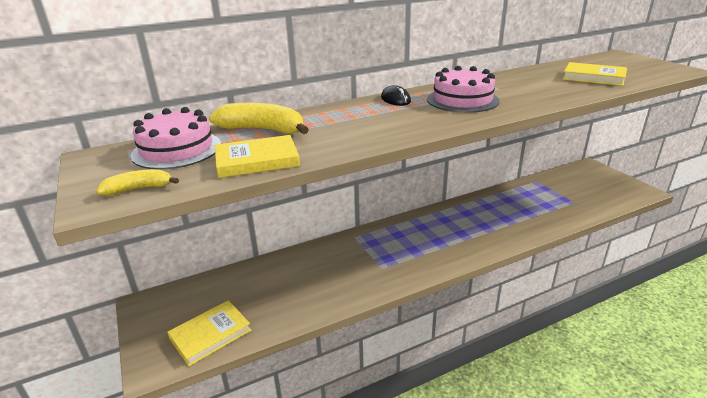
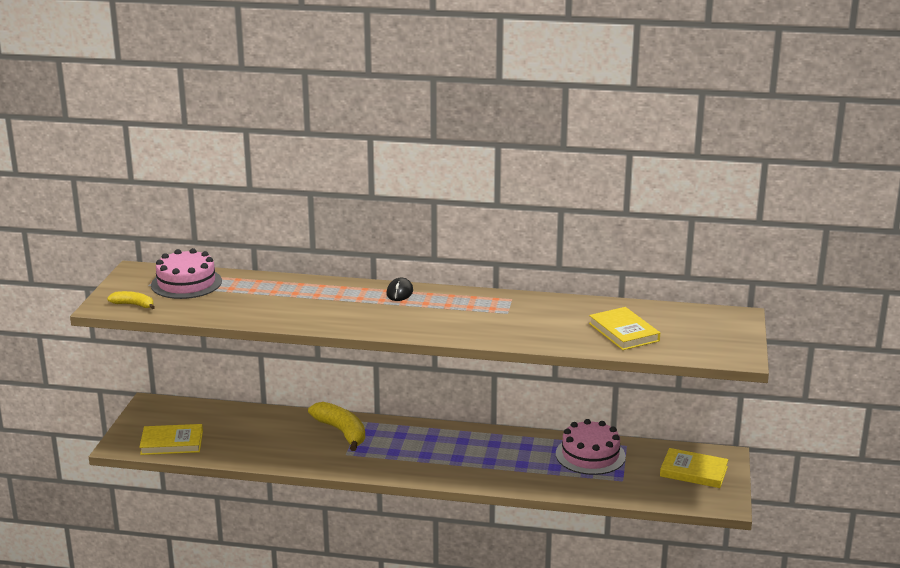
camera: 35 degrees right, 5 degrees down
(257, 160) = (219, 310): yellow book -> yellow book (693, 471)
(262, 130) = (259, 286): yellow banana -> yellow banana (342, 432)
(462, 100) = (449, 312): pink cake -> pink cake (590, 455)

